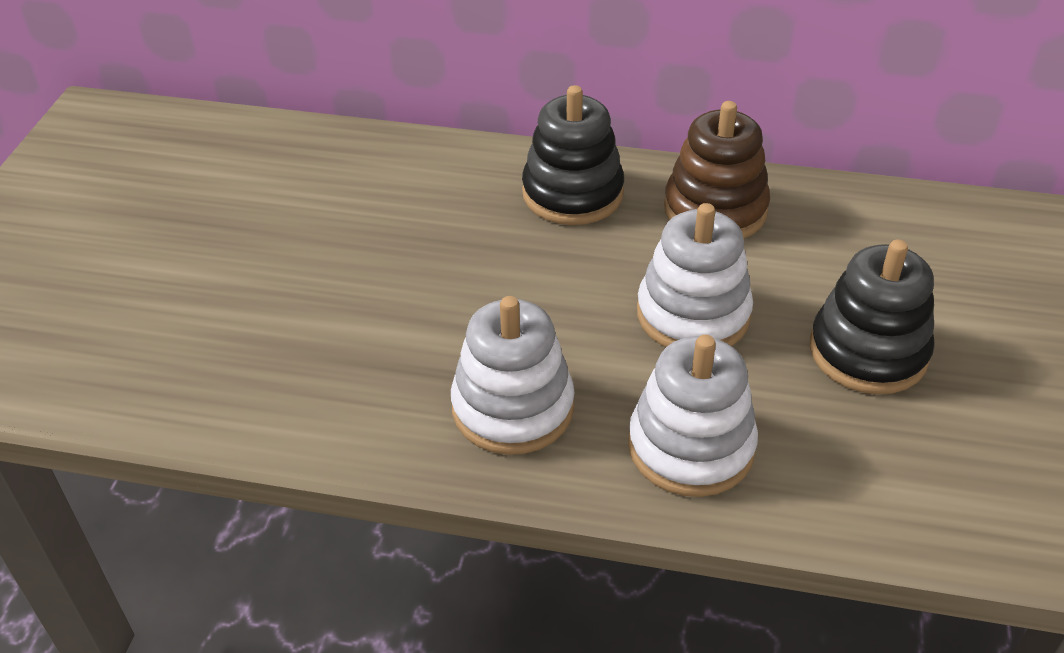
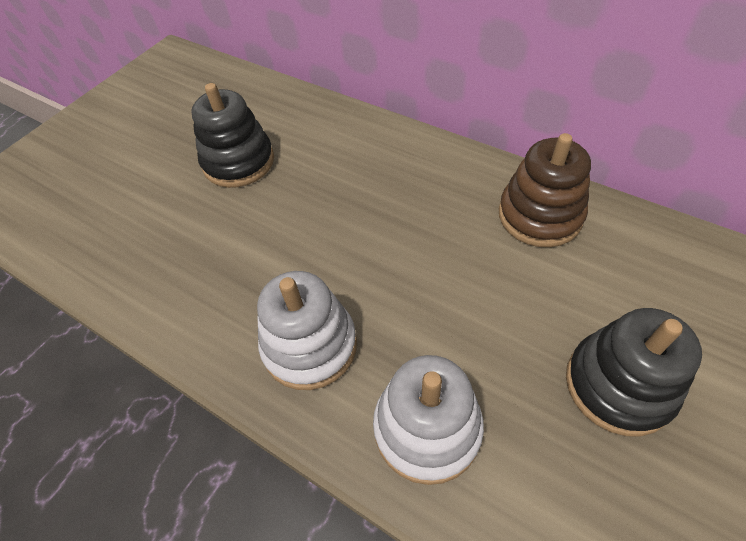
camera: 25 degrees right, 10 degrees up
(572, 193) = (437, 176): black stacking toy -> black stacking toy (238, 162)
(693, 314) = (482, 304): white stacking toy -> none

